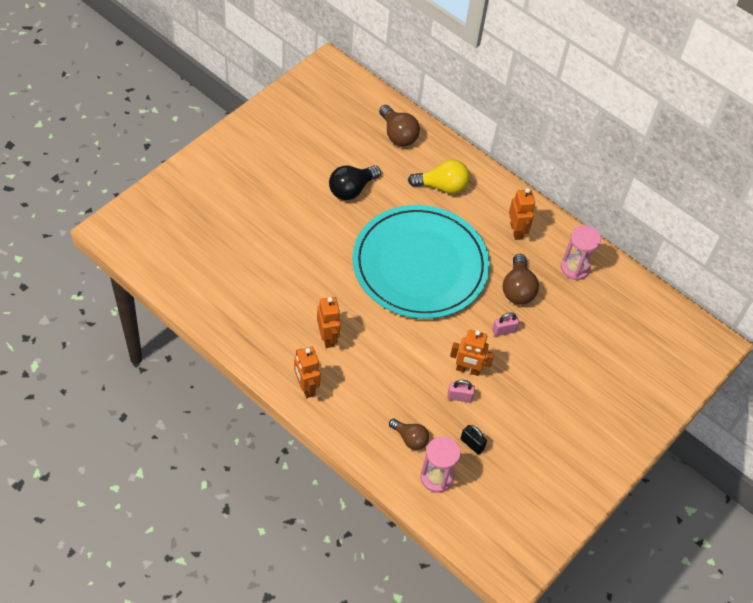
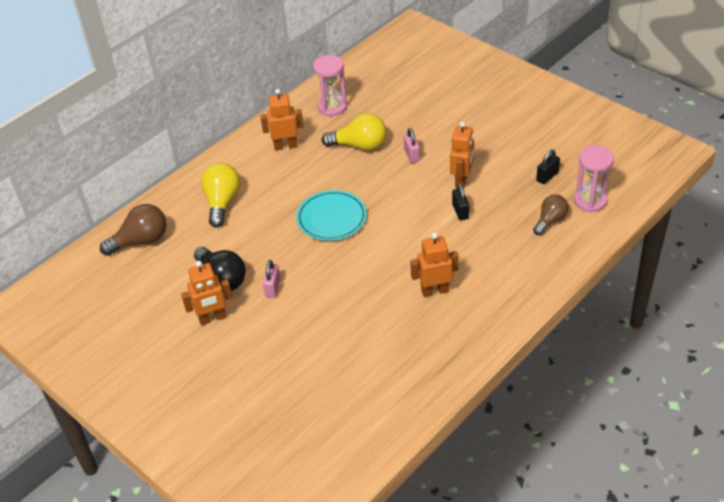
camera: 80 degrees left, 10 degrees down
(306, 387) = (503, 306): orange robot -> orange robot (212, 318)
(420, 265) = (331, 218): turquoise plate -> turquoise plate, size x0.46
(425, 365) = (460, 211): none -> black padlock
(459, 397) = (495, 186): pink padlock -> pink padlock (273, 288)
(517, 289) = (359, 145): brown light bulb -> yellow light bulb

